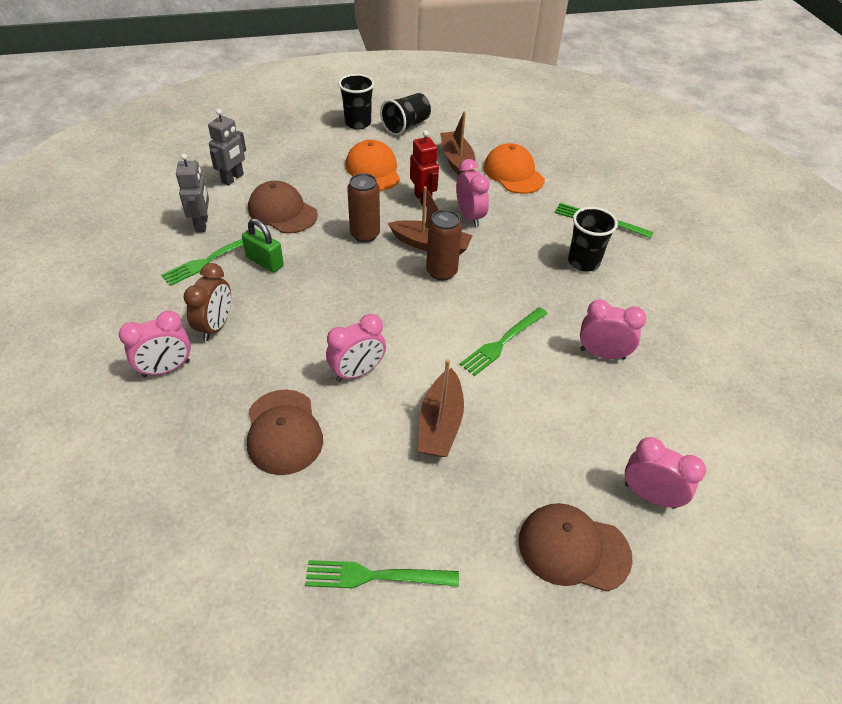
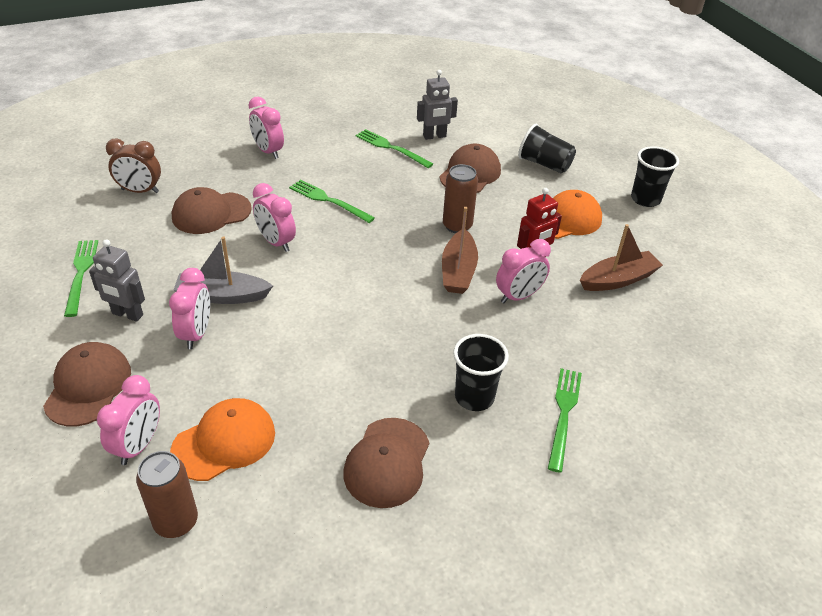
camera: 80 degrees right, 5 degrees down
(215, 326) = (315, 164): brown clock -> brown clock (140, 191)
(233, 179) = (505, 140): grey robot -> grey robot (127, 314)
(265, 262) = (398, 175): green padlock -> none
(406, 126) = (665, 234): black cup -> black cup (544, 164)
(440, 423) = (222, 296): brown boat -> grey boat
(441, 272) = (419, 282): brown can -> brown can (176, 522)
(502, 342) = (327, 331): green fork -> green fork (328, 200)
(513, 173) = (622, 329): orange cap -> orange cap (224, 442)
(602, 354) = (324, 412): pink clock -> pink clock (196, 333)
(652, 321) = (387, 462): none -> brown cap

